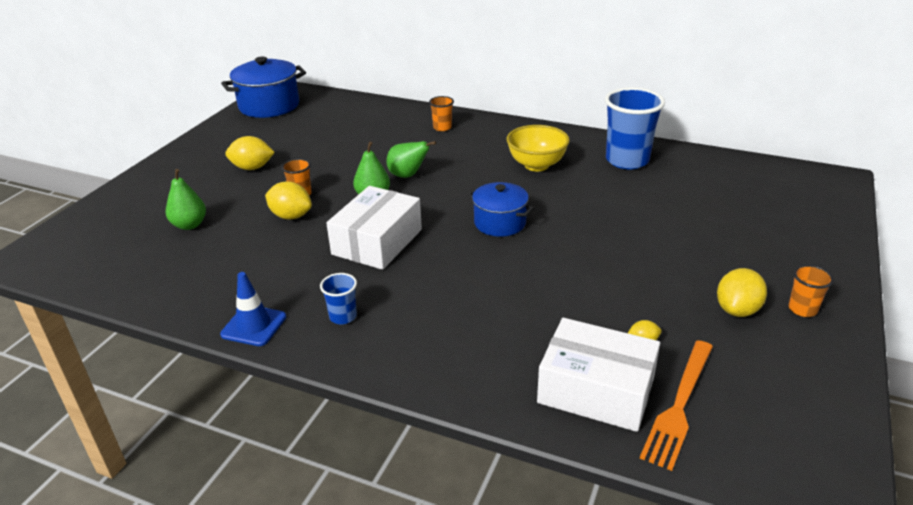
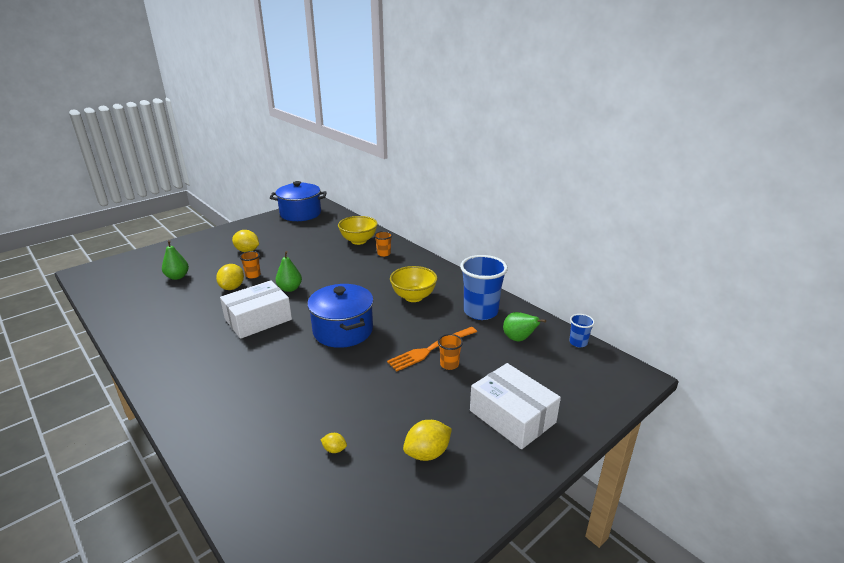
camera: 25 degrees right, 5 degrees down
(254, 326) = (137, 349): blue traffic cone -> none
(291, 216) = (232, 287): yellow lemon -> yellow lemon turned 45 degrees clockwise
(343, 316) = (186, 361): blue cup -> blue cup (578, 342)
(392, 120) = (358, 241): none -> yellow bowl
(408, 175) = (325, 280): green pear -> green pear (518, 339)
(500, 223) = (343, 330): blue pot -> blue pot, size x1.55
(596, 390) = (265, 471): white box -> white box (512, 416)
(679, 405) = (303, 506): orange fork -> orange fork (431, 349)
(802, 309) = (477, 473): orange cup -> orange cup (449, 364)

